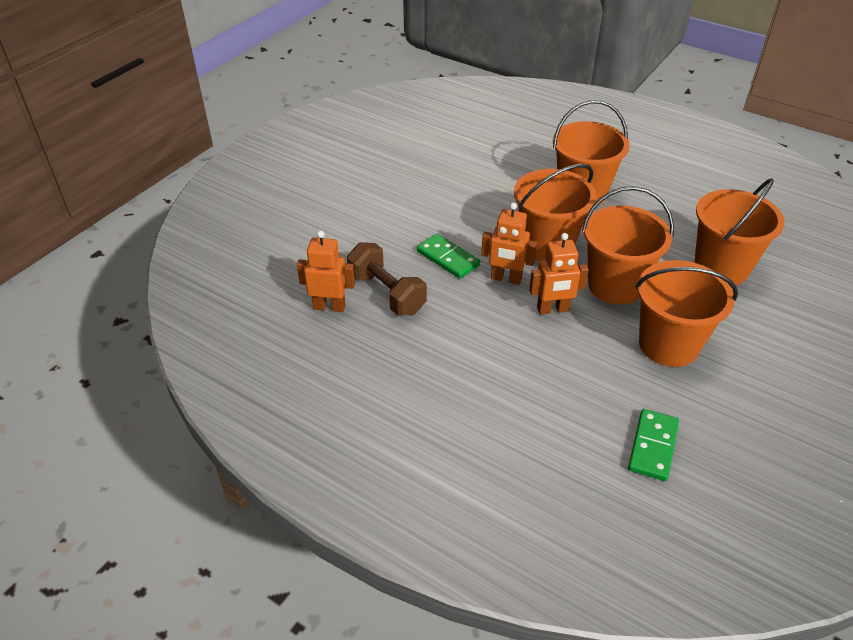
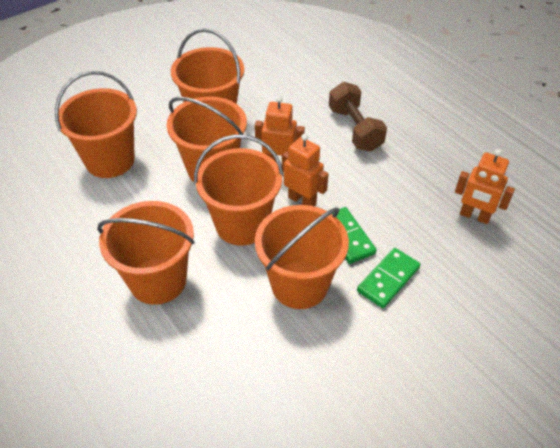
camera: 160 degrees left, 5 degrees up
(387, 293) = (418, 215): brown dumbbell -> brown dumbbell (355, 129)
(470, 216) = (299, 284): none -> orange bucket
(652, 446) = (275, 68): green domino -> green domino (388, 279)

